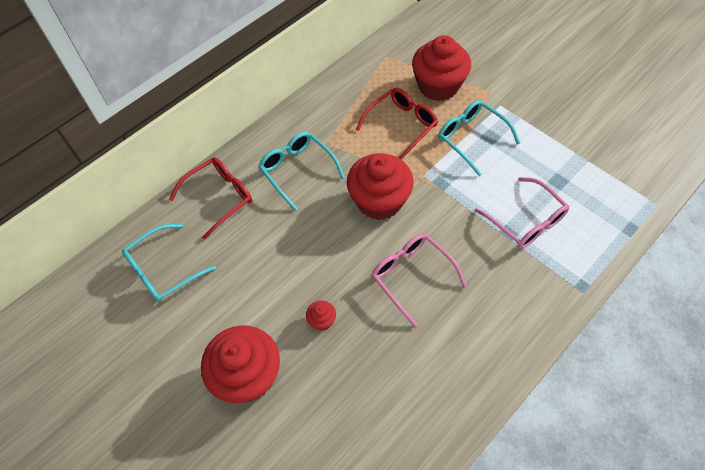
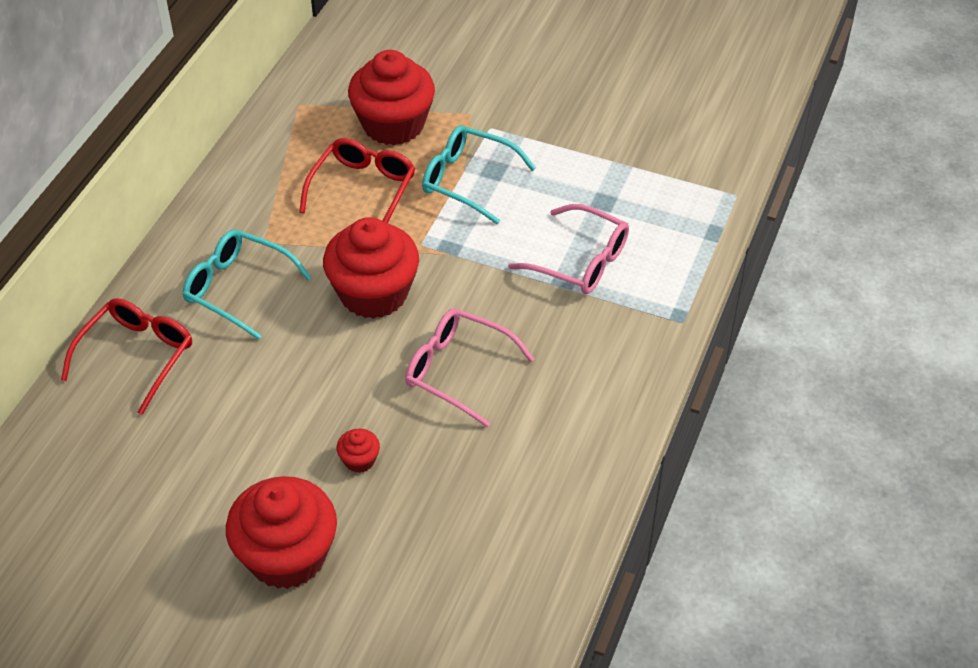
camera: 25 degrees left, 10 degrees down
(163, 270) = (98, 473): turquoise glasses -> none

